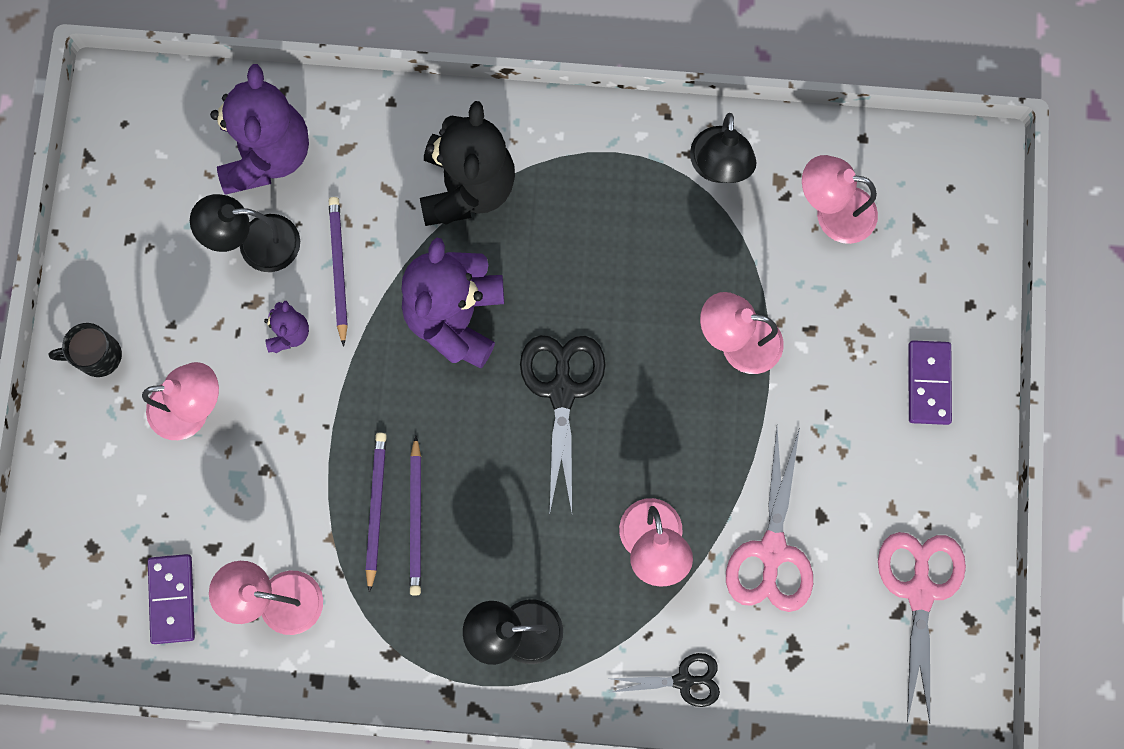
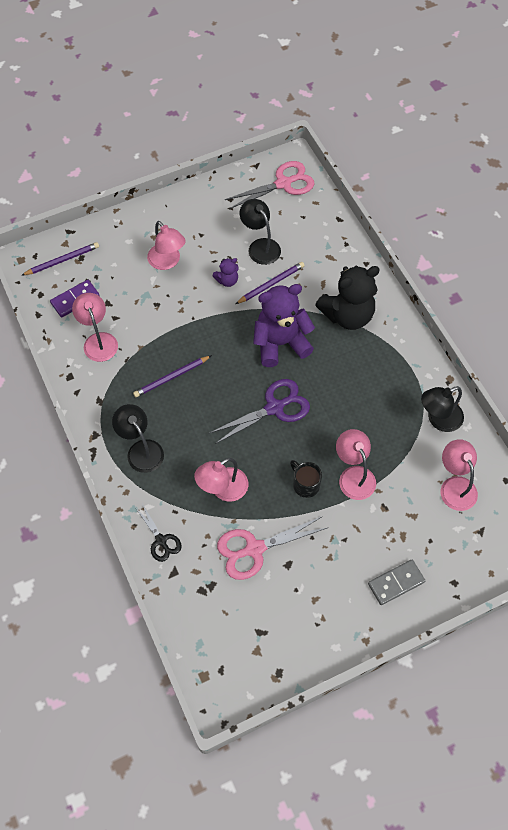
camera: 60 degrees right, 15 degrees down
(97, 356) = (168, 215): black mug -> black mug (305, 484)
(267, 154) = (305, 229): purple teddy bear -> none
(375, 508) = (166, 358): purple pencil -> purple pencil (62, 260)
(562, 390) = (275, 407): black scissors -> purple scissors
(920, 590) = (279, 637): pink scissors -> pink scissors (283, 183)
(928, 383) = (396, 583): purple domino -> grey domino

